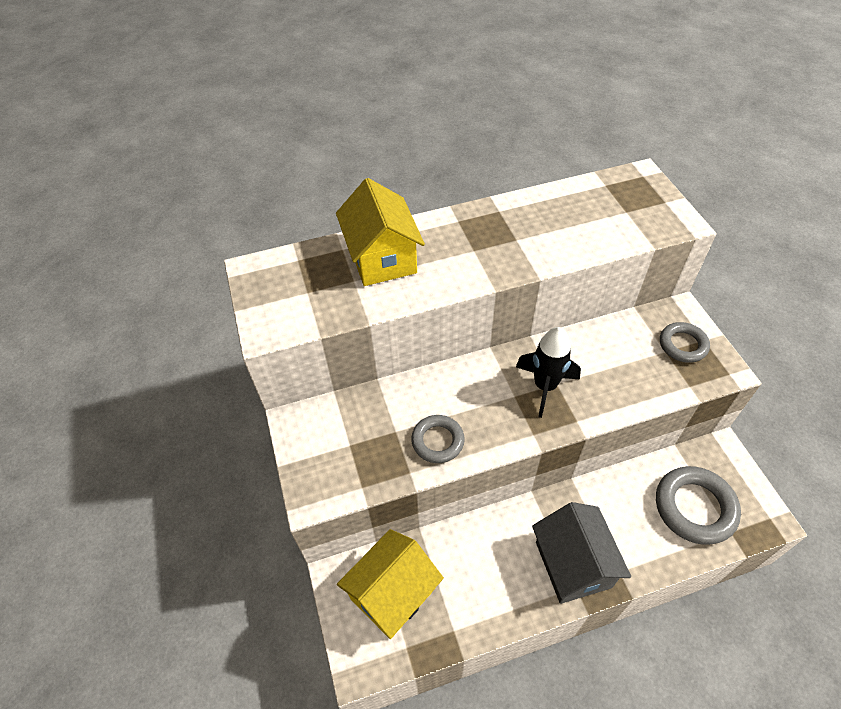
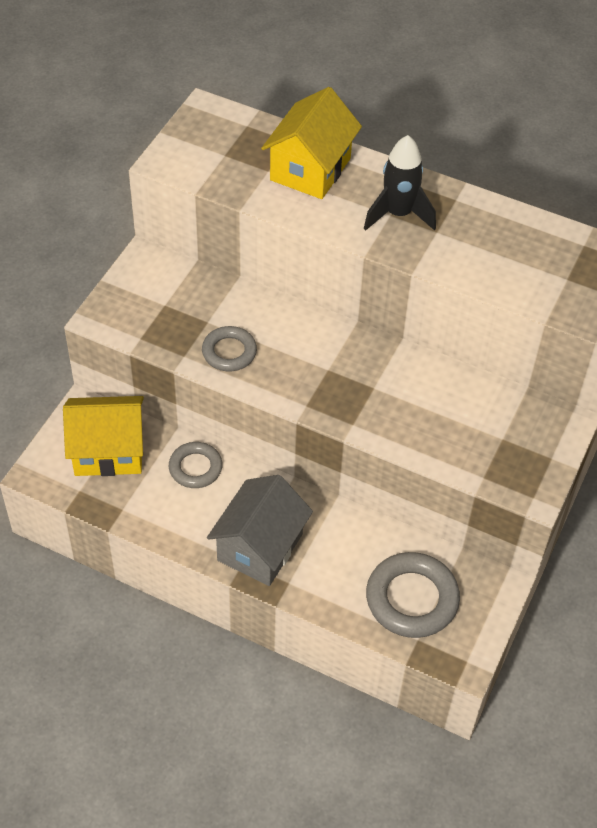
camera: 40 degrees right, 0 degrees up
(545, 386) = (361, 382): black rocket -> black rocket (398, 214)
(682, 345) = (525, 446): grey ring -> grey ring (195, 468)

